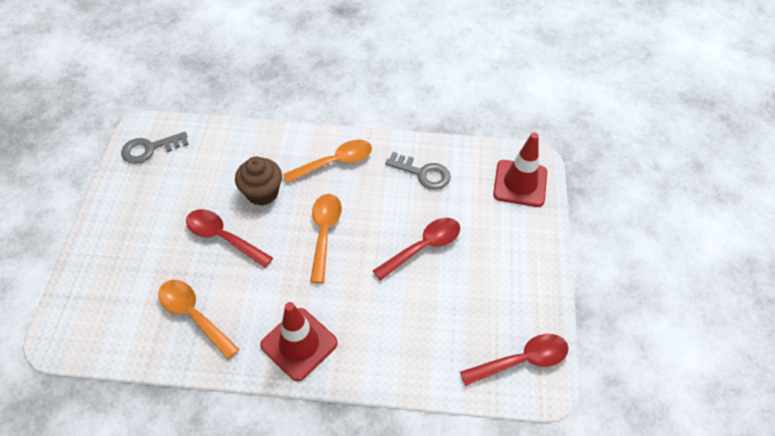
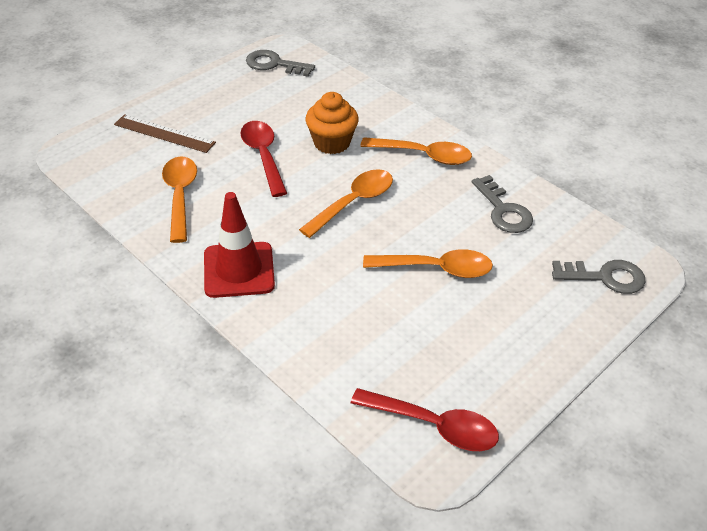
camera: 40 degrees right, 10 degrees down
(123, 269) = (164, 133): none -> brown ruler
(262, 193) = (332, 143): brown cupcake -> orange cupcake
(423, 247) = (436, 268): red spoon -> orange spoon
(520, 183) = (605, 277): red traffic cone -> grey key

